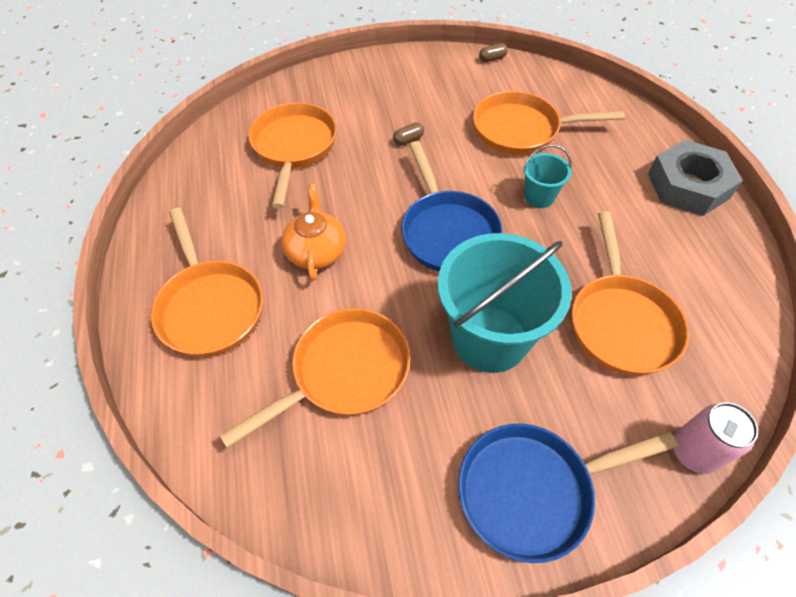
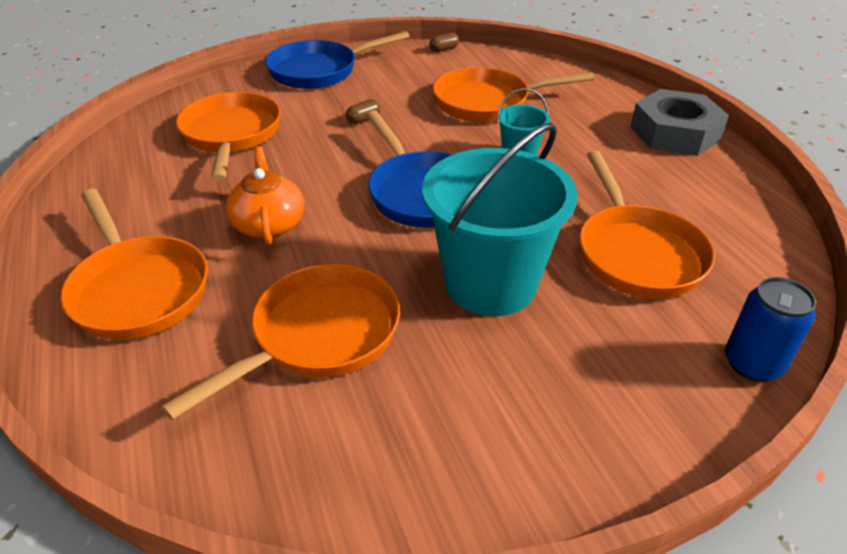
camera: 10 degrees left, 15 degrees down
(532, 490) = (575, 427): blue pan -> blue pan (319, 71)
(694, 452) = (752, 364): pink can -> blue can

